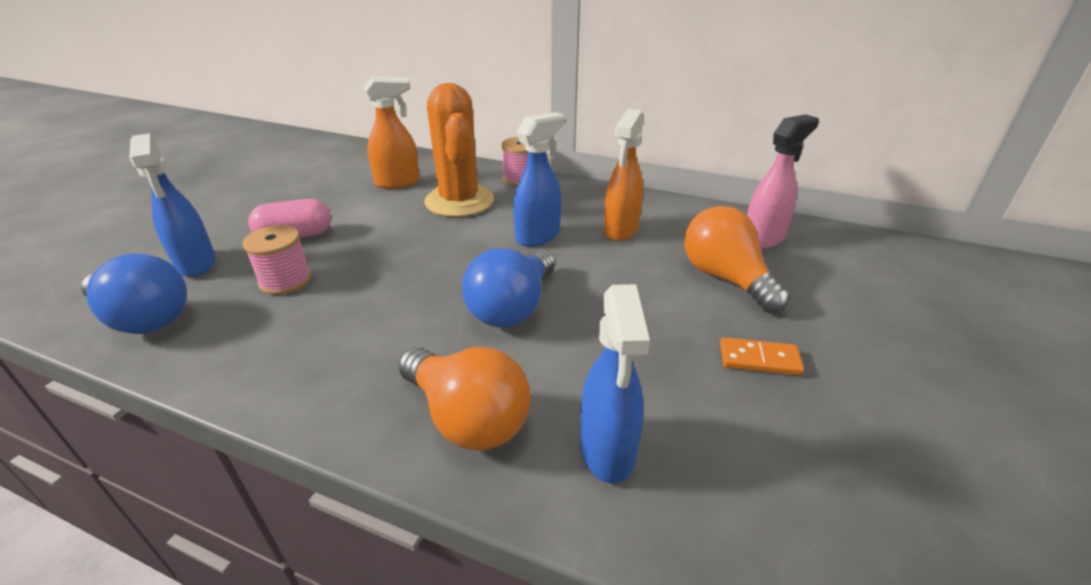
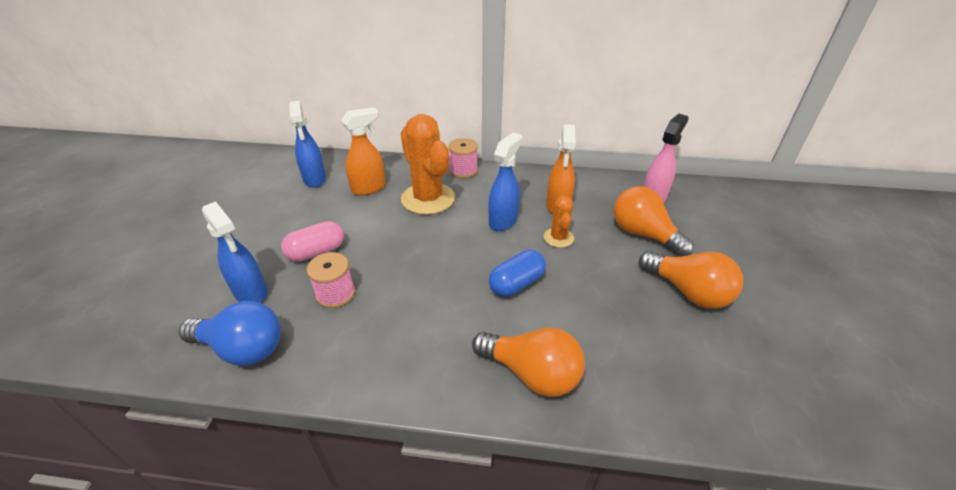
camera: 15 degrees left, 5 degrees up
(512, 307) = (516, 284): blue light bulb -> blue capsule
(601, 265) = (558, 238): none -> orange cactus
(607, 451) = (629, 375): blue spray bottle -> blue spray bottle (315, 179)
(759, 359) = (688, 292): orange domino -> orange light bulb

